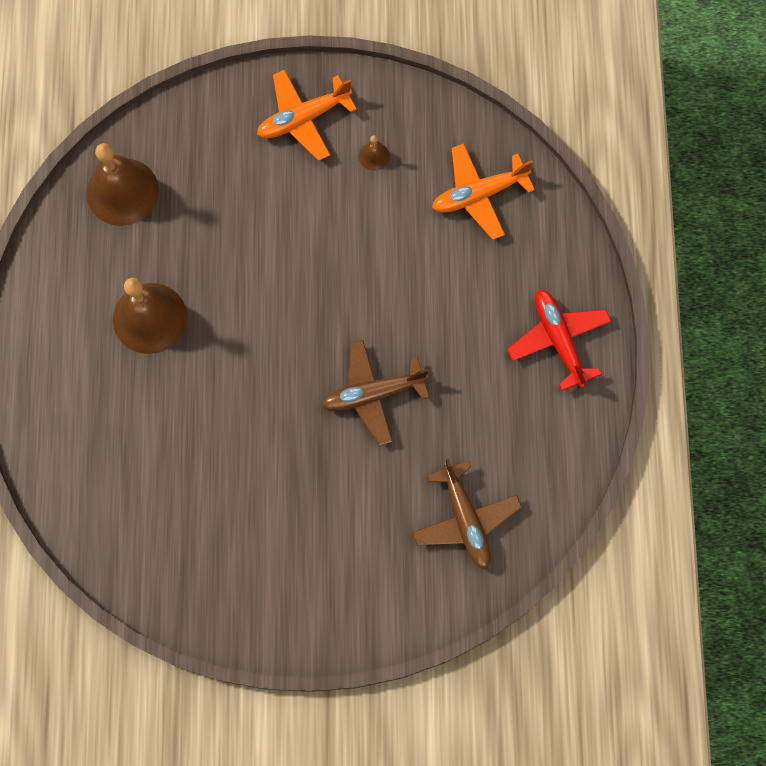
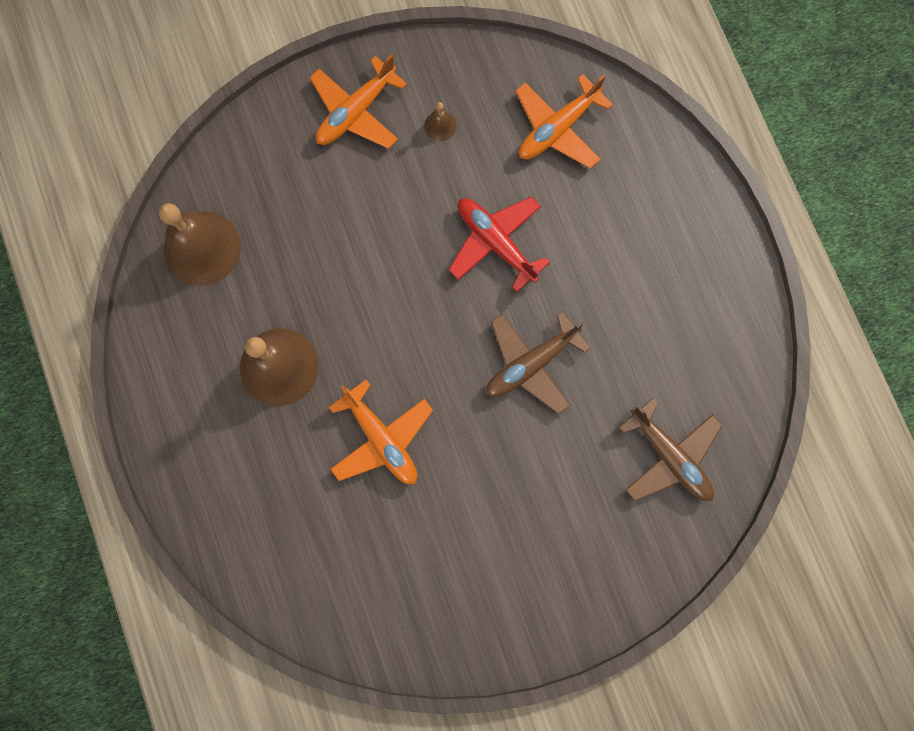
camera: 20 degrees left, 5 degrees up
(215, 412) = (381, 438): none -> orange plane
(558, 340) = (690, 246): red plane -> red plane (495, 243)

